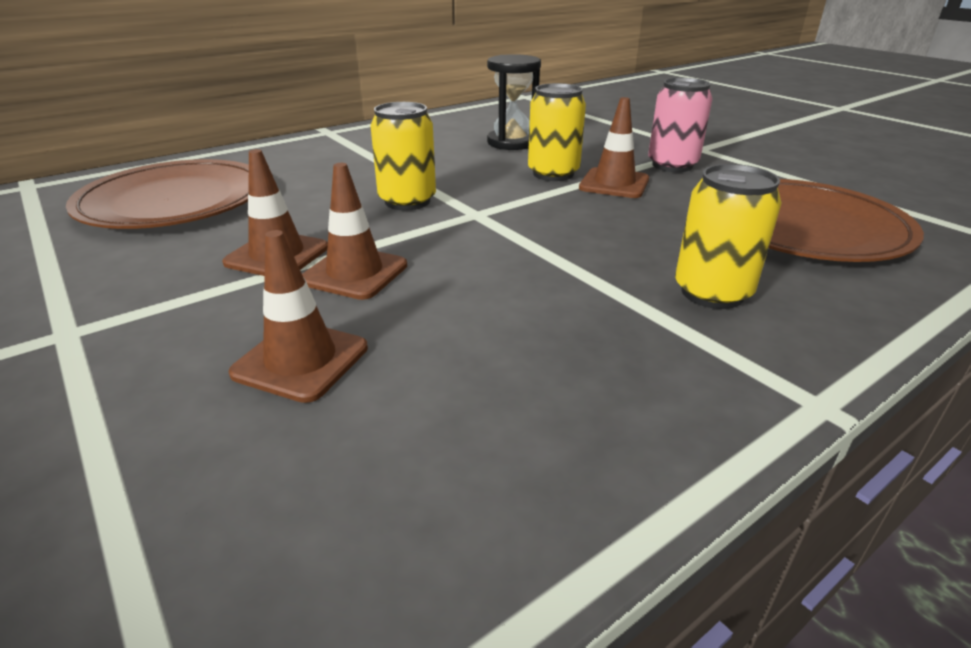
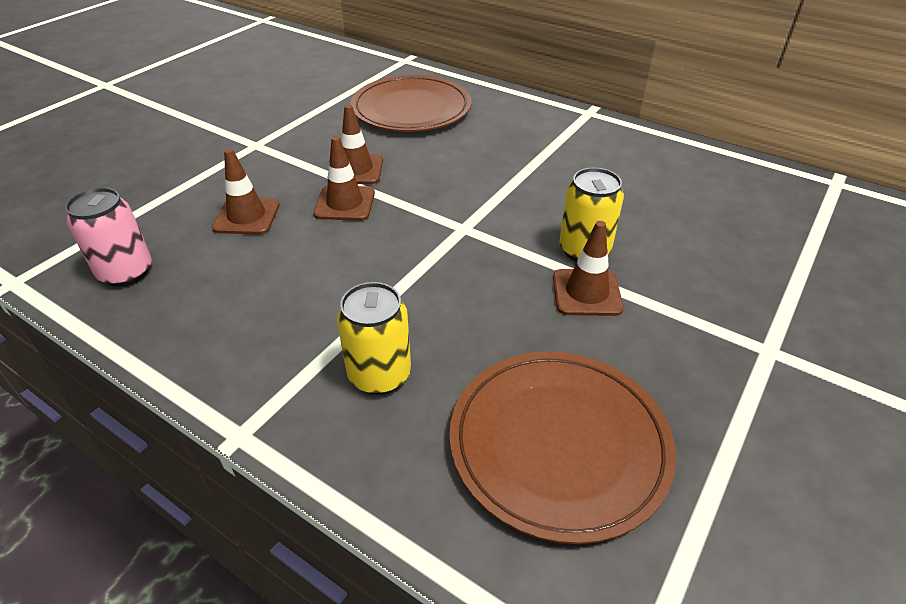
camera: 70 degrees right, 10 degrees up
(407, 201) = (467, 191): yellow can -> none
(512, 142) = (652, 209): black hourglass -> none
(672, 165) = (680, 330): pink can -> pink can (126, 272)

